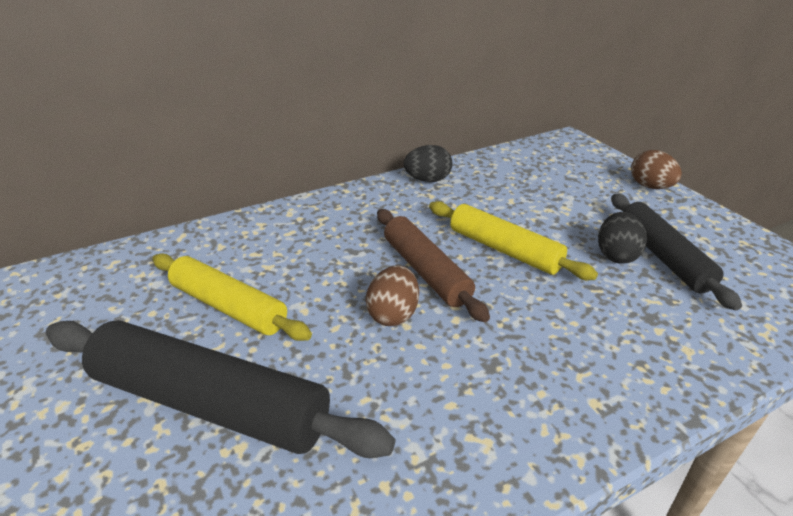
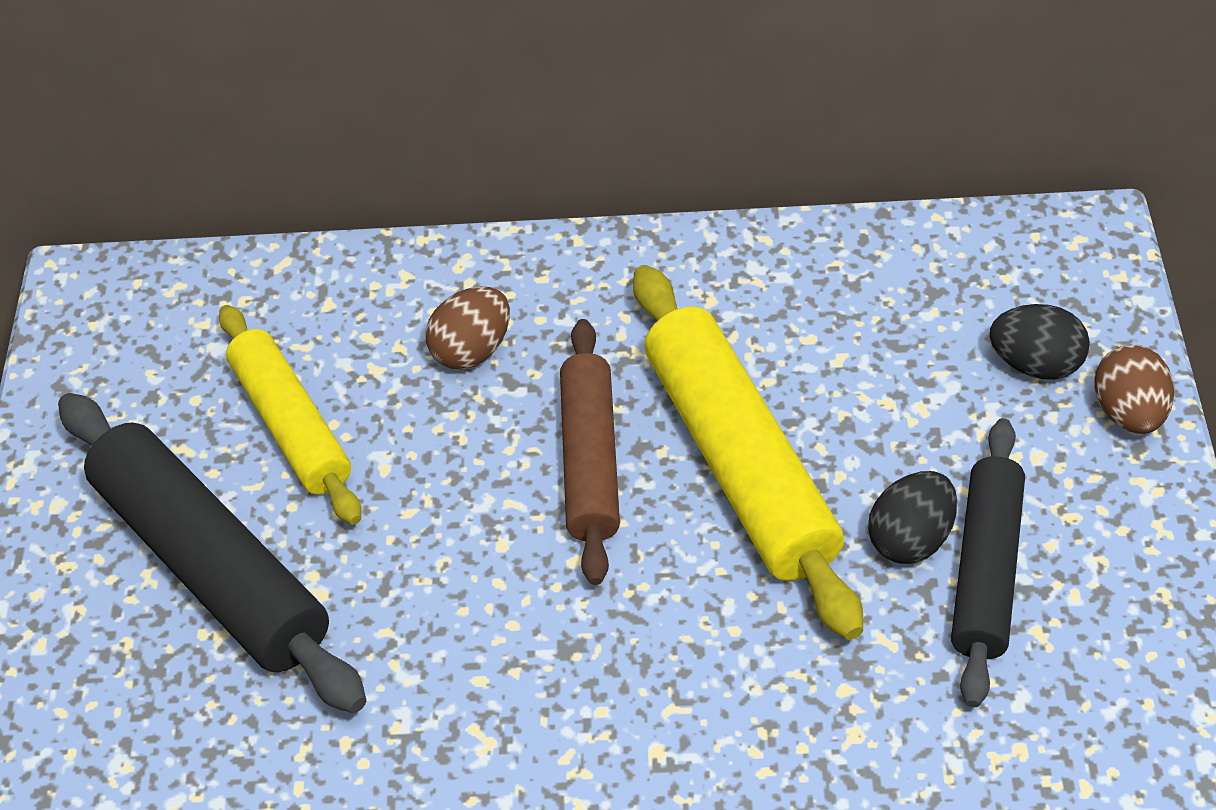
camera: 30 degrees right, 15 degrees up
(393, 314) = (495, 520): brown egg -> brown egg (472, 350)
(427, 180) = (730, 259): black egg -> black egg (1035, 364)
(504, 250) = (739, 462): yellow rolling pin -> yellow rolling pin, size x1.52

